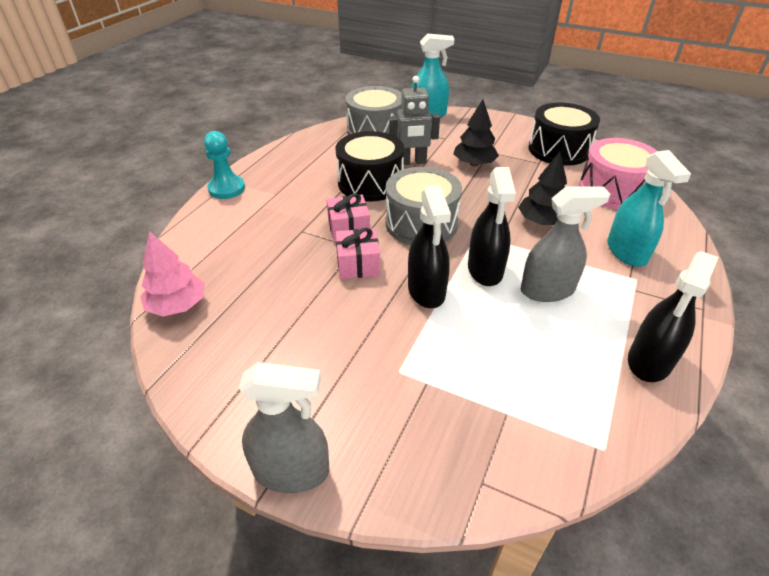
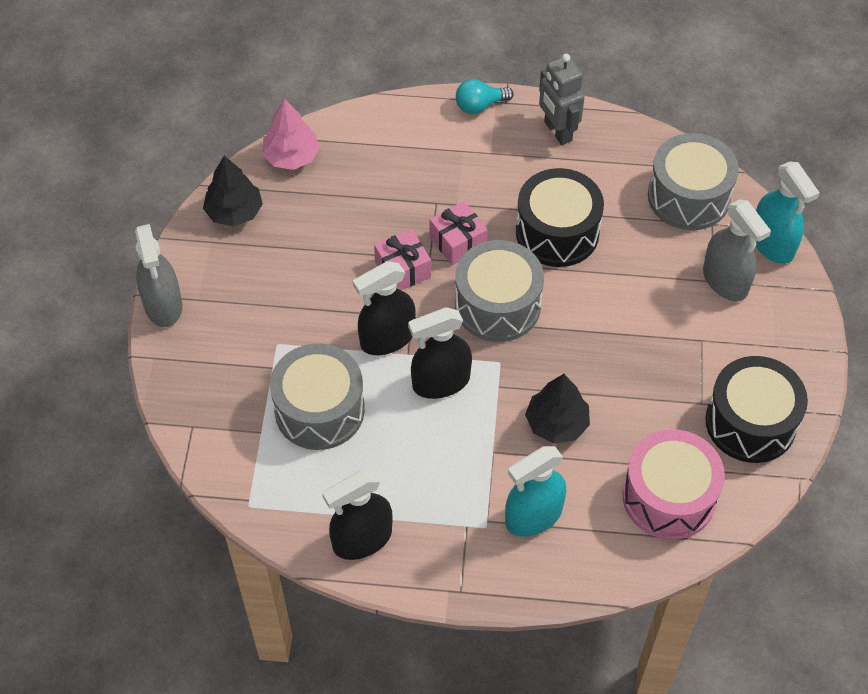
camera: 70 degrees right, 15 degrees up
(227, 189) = (479, 105): turquoise pawn -> turquoise light bulb
(412, 162) = (627, 260): grey robot -> grey robot (557, 131)
(474, 164) = (658, 329): black tree -> black tree (234, 212)
(491, 357) = (319, 410): none -> grey drum
(547, 290) = (431, 443): grey spray bottle -> grey spray bottle (725, 281)
(649, 361) = (362, 539): black spray bottle -> black spray bottle turned 45 degrees counterclockwise

